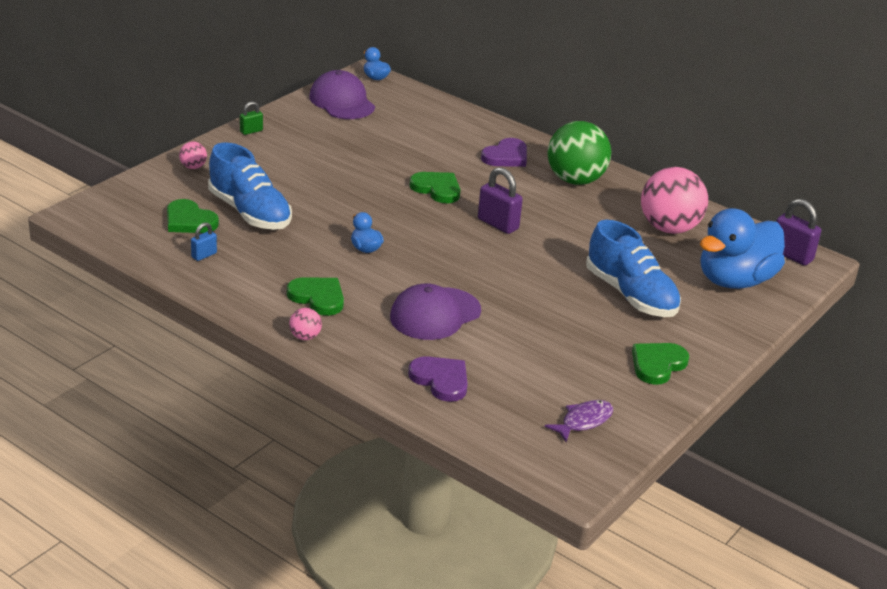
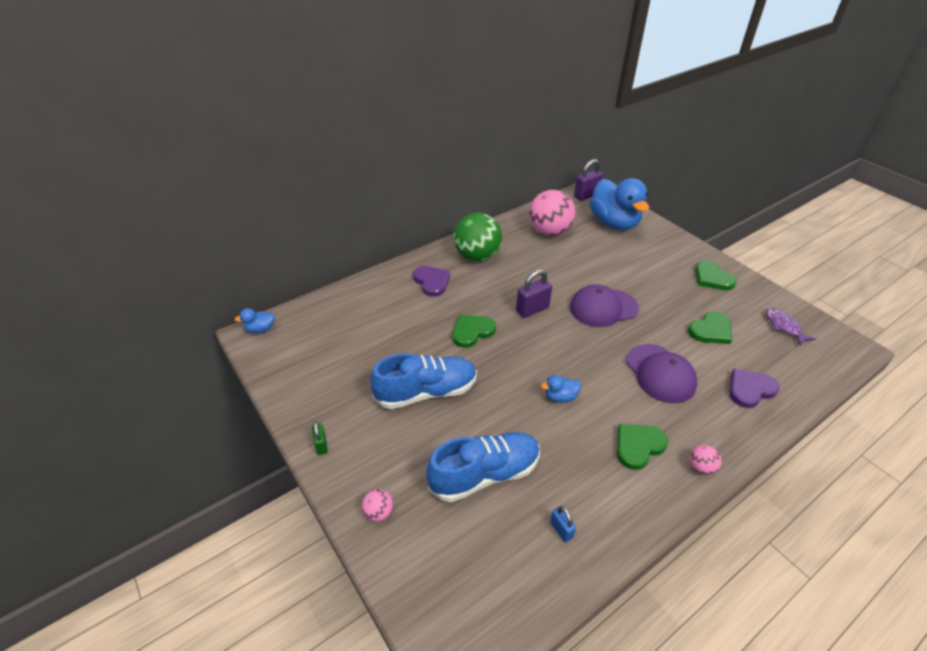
camera: 70 degrees left, 10 degrees up
(189, 221) = (491, 534): green heart -> green heart (711, 330)
(342, 101) = (294, 362): purple cap -> purple cap (603, 308)
(631, 295) = (631, 269): blue shoe -> blue shoe (426, 392)

